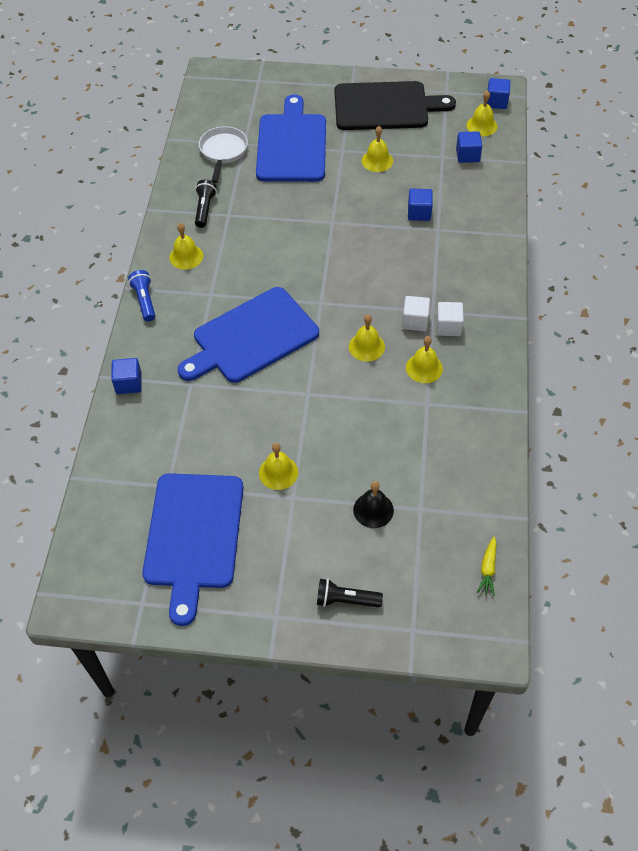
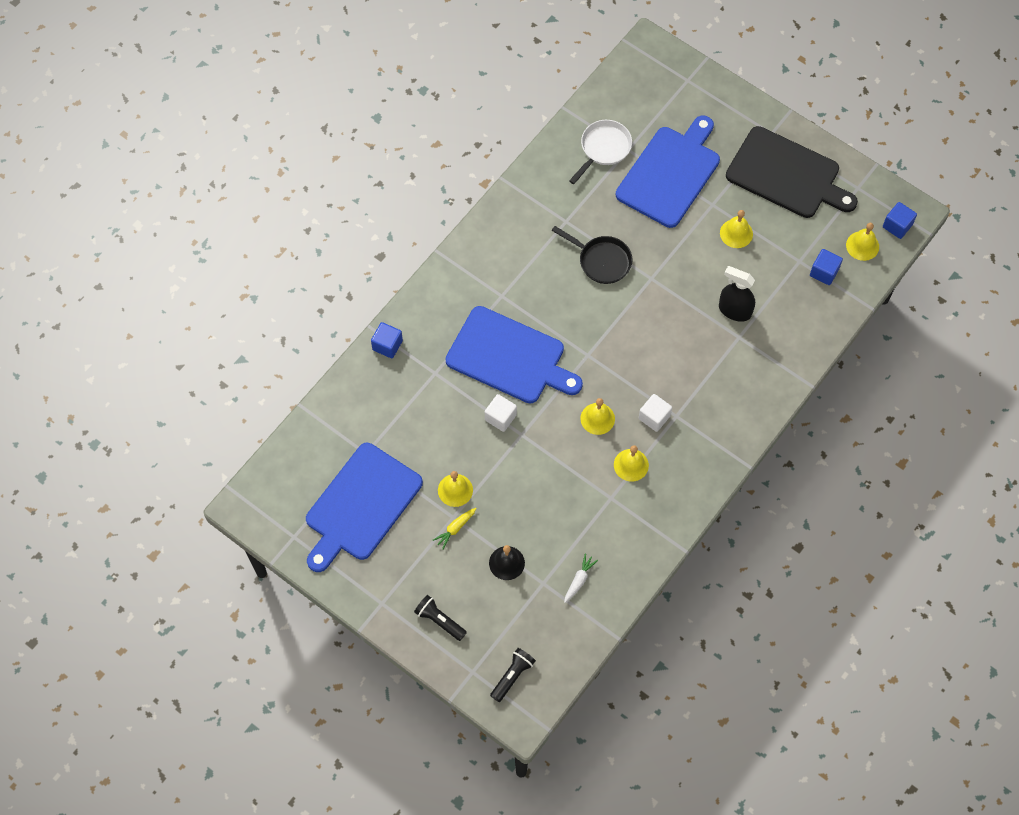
camera: 30 degrees right, 10 degrees up
(145, 301) = (444, 272): blue flashlight -> none
(186, 256) = (504, 246): yellow bell -> none
(205, 209) = (549, 204): black flashlight -> black flashlight (512, 676)
(252, 337) = (509, 357): blue cutting board -> blue cutting board turned 150 degrees counterclockwise
(280, 229) = (601, 261): none -> black pan
(419, 213) = (734, 310): blue cube -> black spray bottle
(448, 327) = (678, 438): white cube -> white cube (500, 417)
(451, 487) = (579, 580): none -> white carrot
(488, 569) = (559, 659): yellow carrot -> yellow carrot (455, 528)

